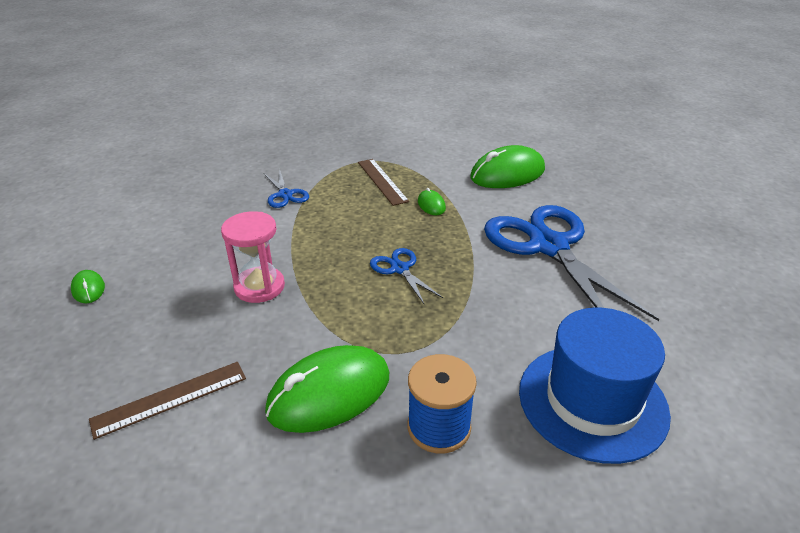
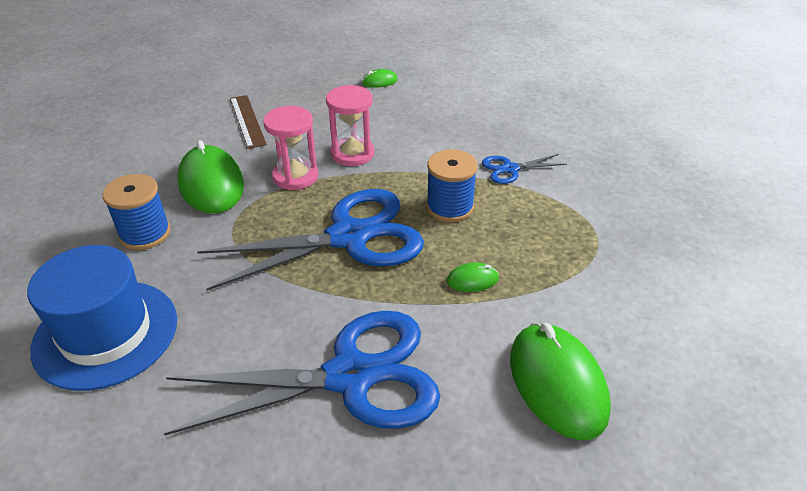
camera: 100 degrees right, 5 degrees up
(306, 322) = (295, 176): none -> pink hourglass
(345, 220) = (449, 207): none -> blue spool
(382, 181) = (538, 243): brown ruler -> none
(400, 269) = (349, 237): blue scissors -> blue scissors, size x2.27

